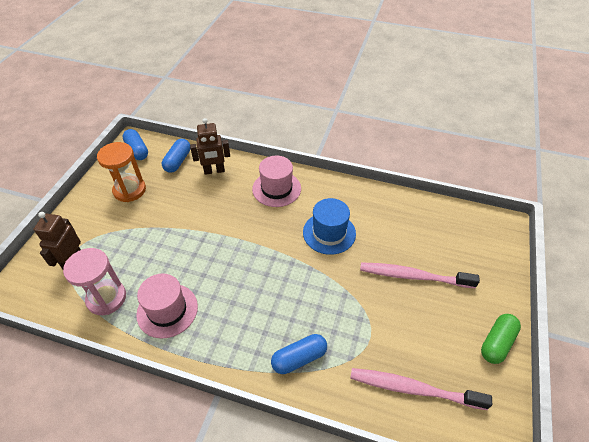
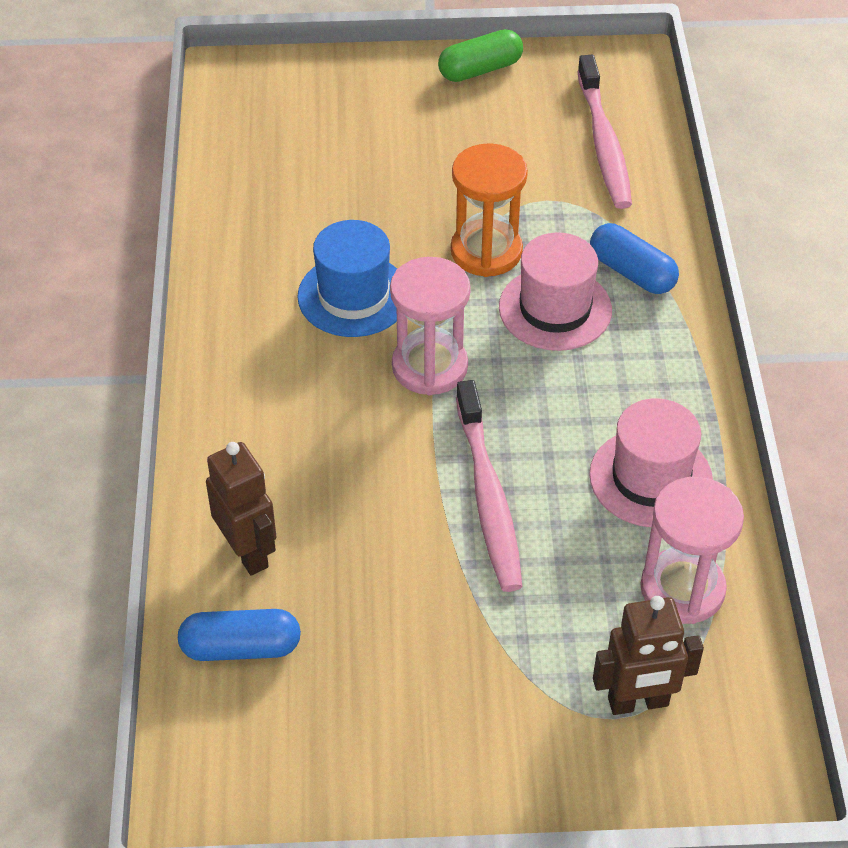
camera: 110 degrees left, 0 degrees up
(129, 190) = (385, 706): orange hourglass -> orange hourglass (486, 251)
(137, 150) = (231, 769): blue capsule -> none
(274, 248) = (429, 367): none -> pink hourglass
(276, 189) = (263, 412): pink hat -> pink hat (555, 309)
(413, 276) = (402, 168): pink toothbrush -> pink toothbrush (488, 496)
(496, 343) = (480, 70): green capsule -> green capsule turned 45 degrees counterclockwise

